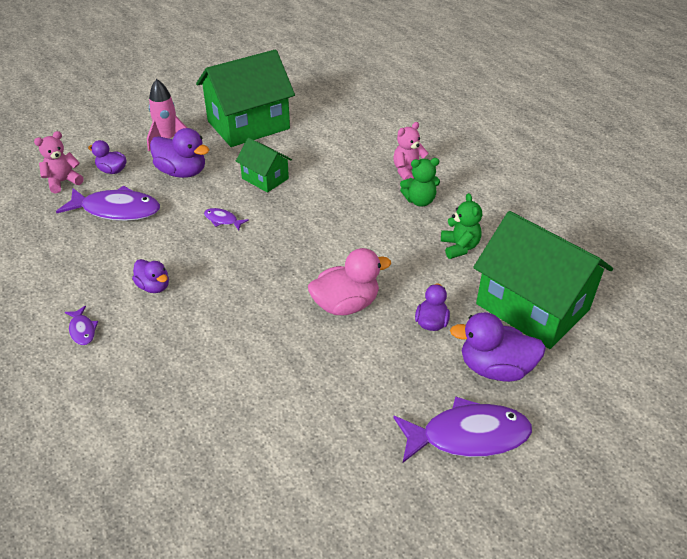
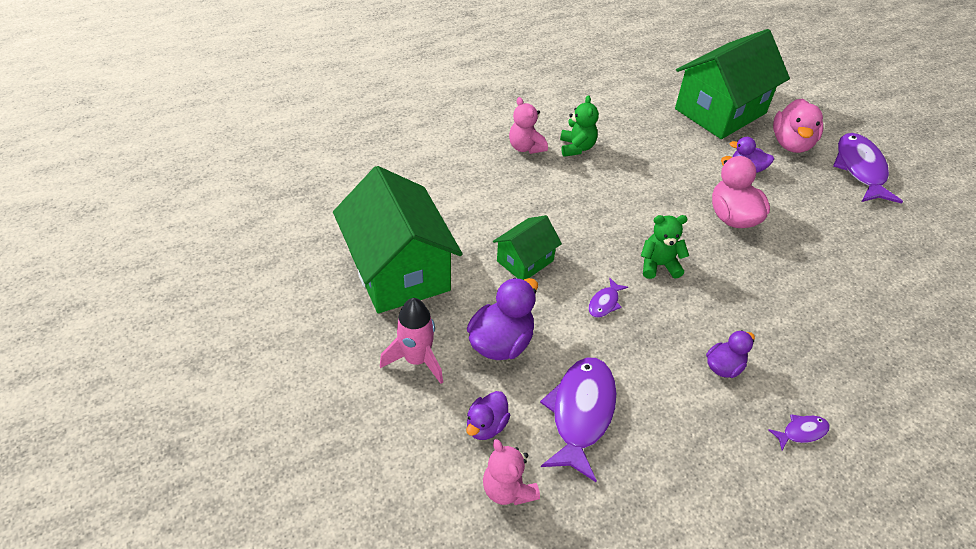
camera: 85 degrees left, 5 degrees up
(459, 247) = (647, 135): green teddy bear -> green teddy bear (659, 265)
(495, 368) = (791, 143): purple duck -> pink duck

